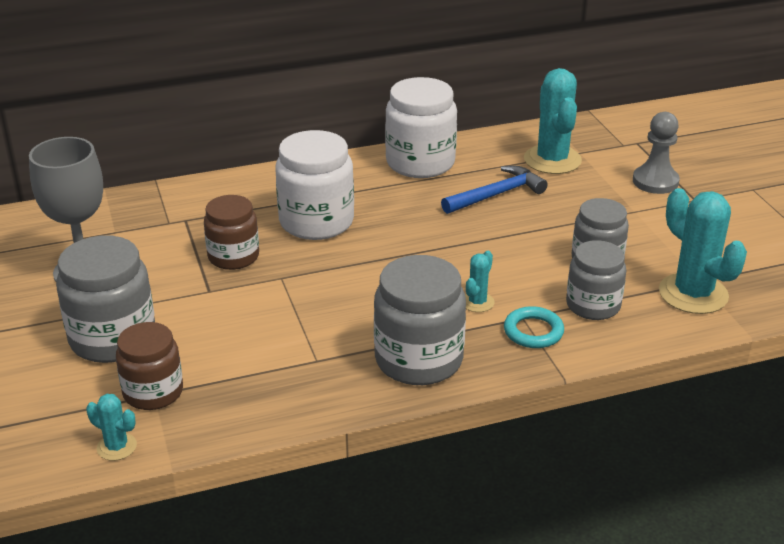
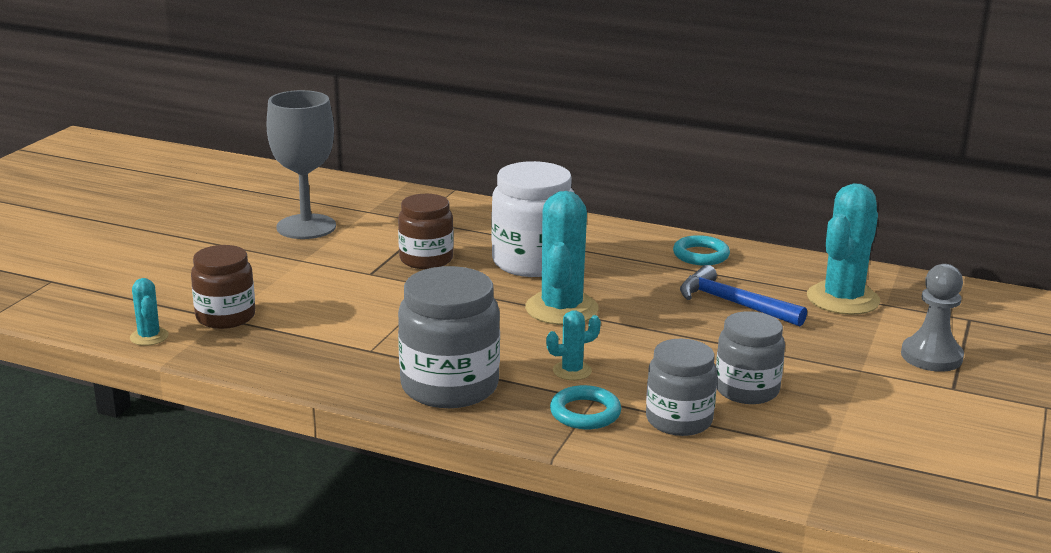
camera: 40 degrees right, 10 degrees down
(113, 338) = (255, 274): grey jar -> none
(420, 163) = (701, 255): white jar -> turquoise ring
(496, 194) = (733, 304): blue hammer -> blue hammer turned 150 degrees counterclockwise
(693, 294) = (804, 457): turquoise cactus -> turquoise cactus (561, 309)

